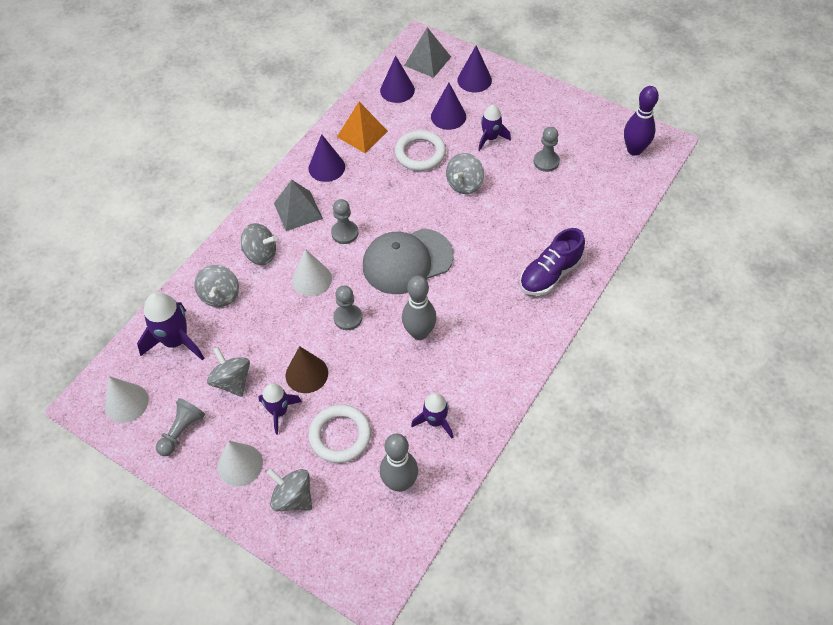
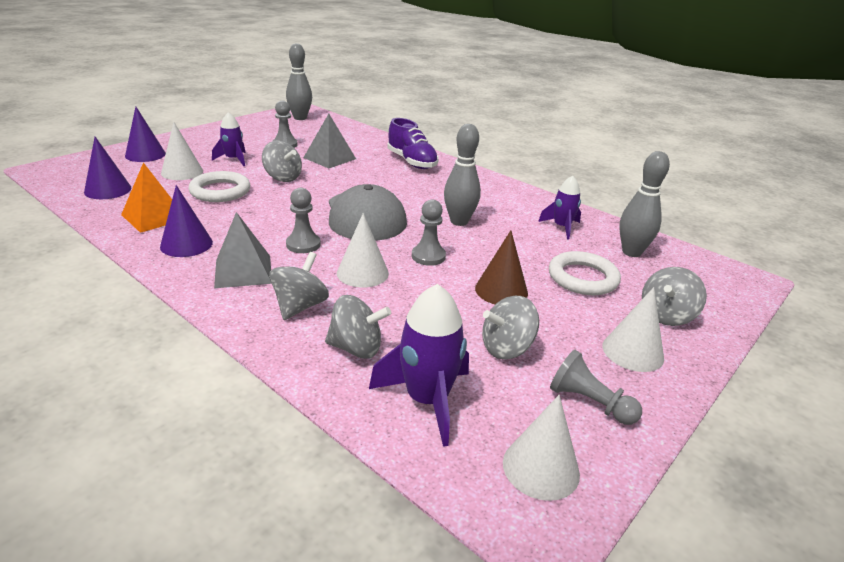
camera: 85 degrees left, 25 degrees down
(279, 411) = (553, 314): purple rocket -> none
(427, 61) = (84, 170): grey pyramid -> grey pyramid (329, 158)
(448, 116) = (182, 172): purple cone -> white cone
(634, 150) = (300, 118): purple bowling pin -> grey bowling pin

